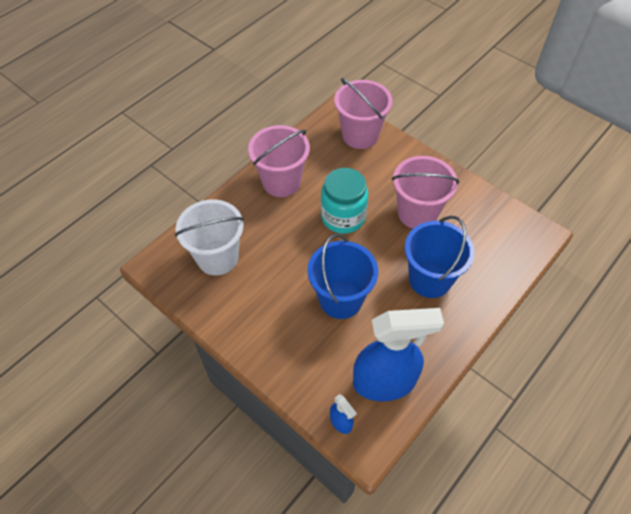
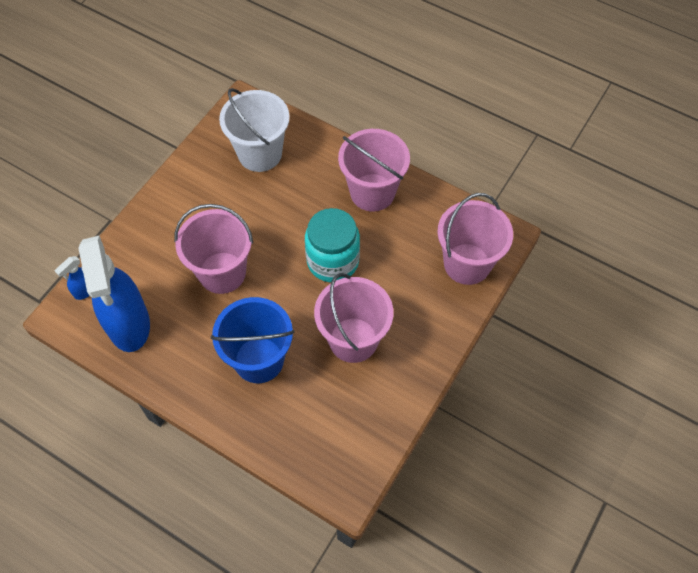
camera: 80 degrees right, 5 degrees up
(340, 299) = (222, 272): blue bucket -> pink bucket

